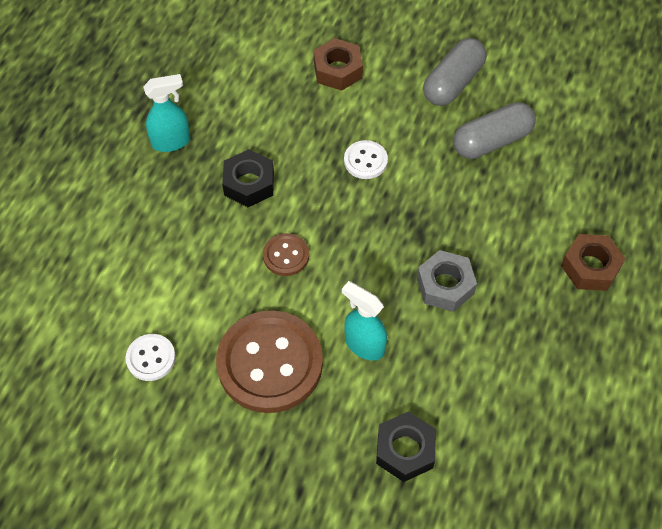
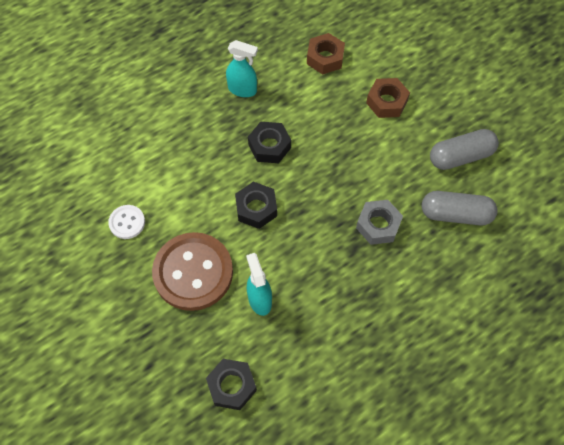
camera: 35 degrees right, 5 degrees up
(286, 255) = (256, 208): brown button -> black nut
(365, 161) = (356, 176): white button -> none
(445, 285) = (343, 294): grey nut -> grey nut (378, 225)
(590, 267) = (455, 347): brown nut -> brown nut (325, 58)

